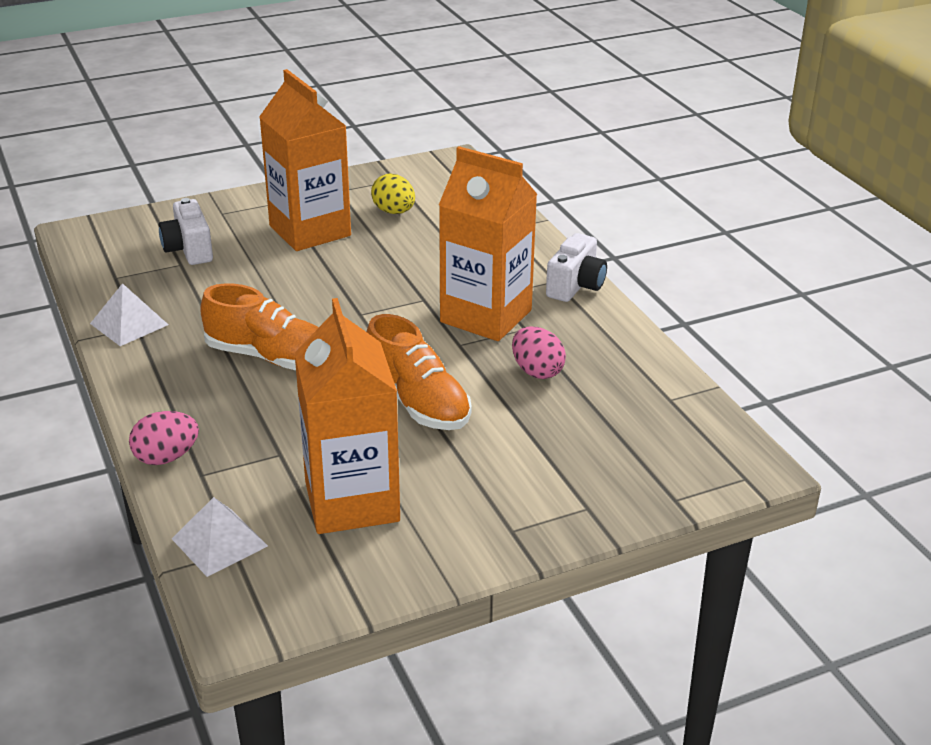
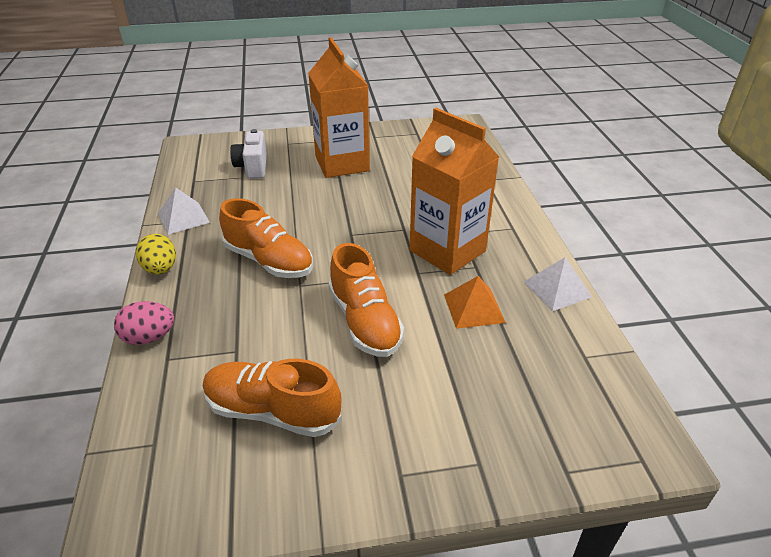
camera: 15 degrees right, 5 degrees up
(219, 542) = (146, 432): white pyramid -> white pyramid (557, 289)
(352, 501) = (272, 411): orange carton -> orange shoe
(394, 212) = (407, 157): yellow egg -> yellow egg (160, 269)
(537, 371) = (474, 308): pink egg -> orange pyramid
(575, 286) = (528, 235): white camera -> none

